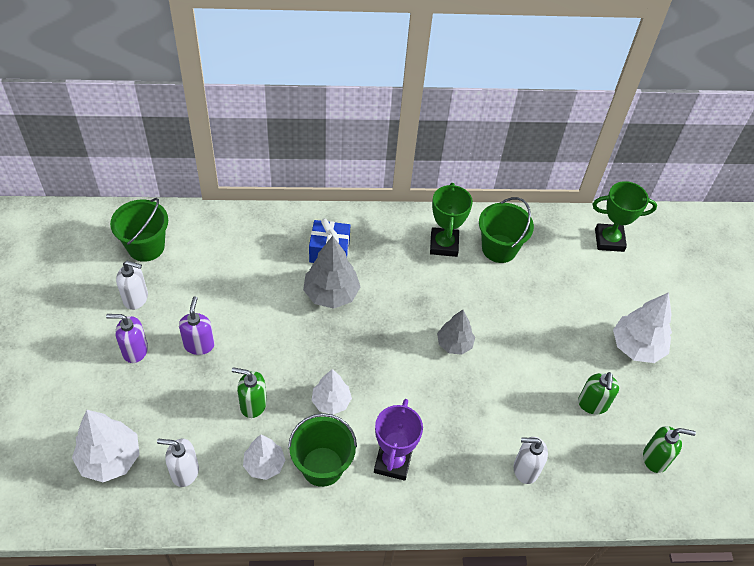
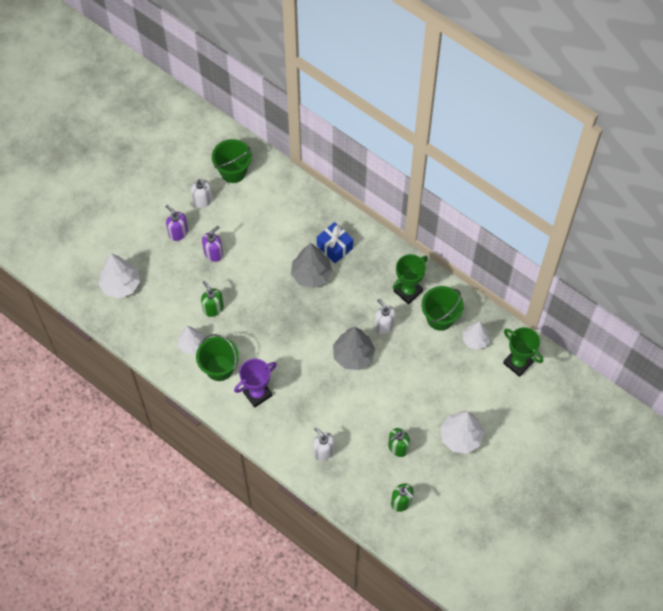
camera: 45 degrees right, 10 degrees up
(184, 472) = (150, 319): white soap dispenser -> white soap dispenser (384, 325)
(331, 402) = (255, 337): white tree -> white tree (475, 340)
(454, 344) = (353, 355): grey tree -> grey tree, size x1.53

